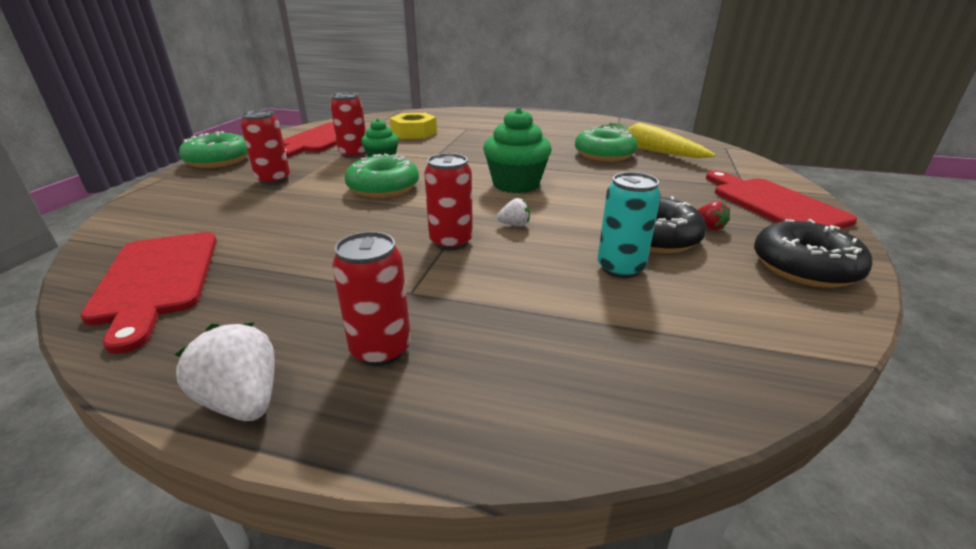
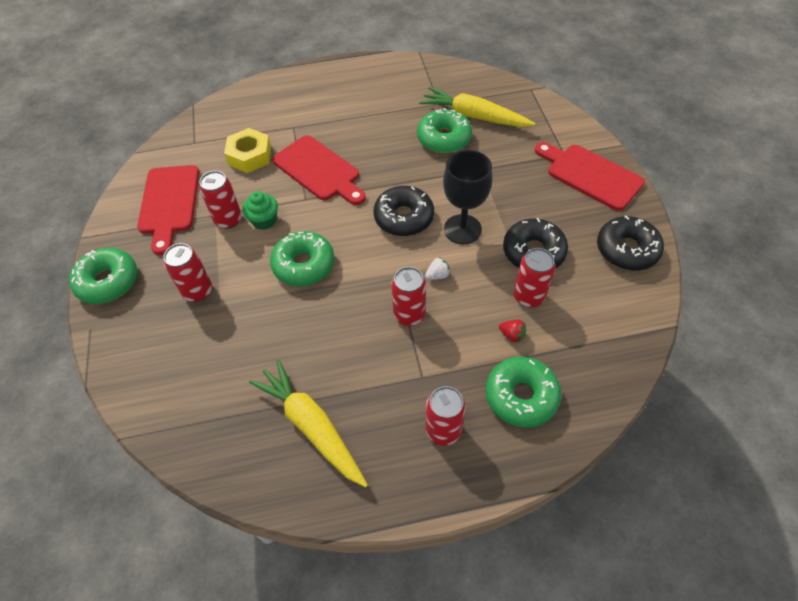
camera: 25 degrees left, 25 degrees up
(156, 280) = (248, 444): red cutting board -> red cutting board (319, 170)
(236, 289) = (311, 426): none -> yellow carrot
(243, 401) = (405, 497): white strawberry -> none
(516, 184) = (404, 217): green cupcake -> black donut
(531, 355) = (521, 396): none -> green donut
(575, 204) = (462, 229): none -> black goblet
(620, 268) = (528, 297): turquoise can -> red can
(709, 227) = (561, 224): red strawberry -> red strawberry (512, 335)

